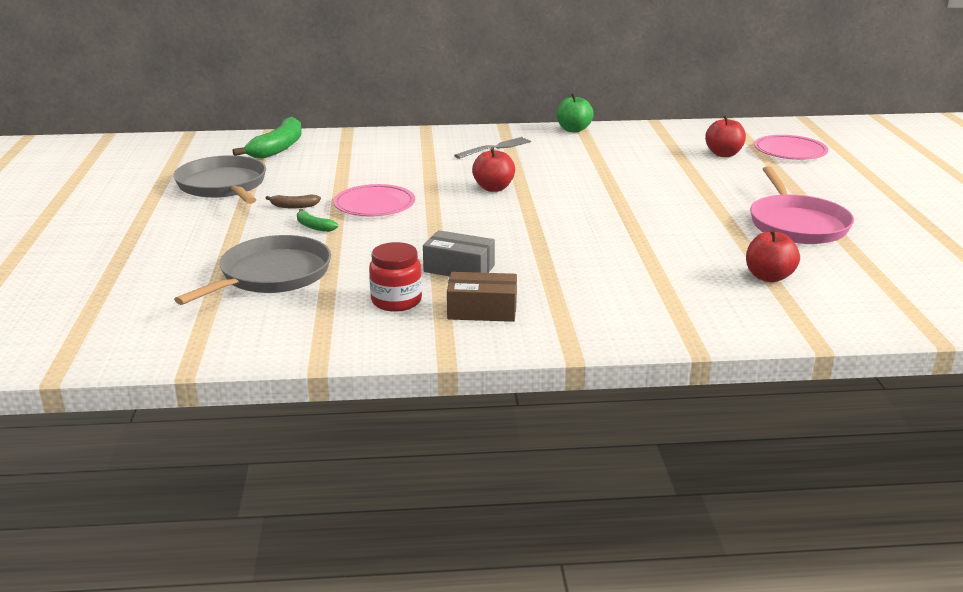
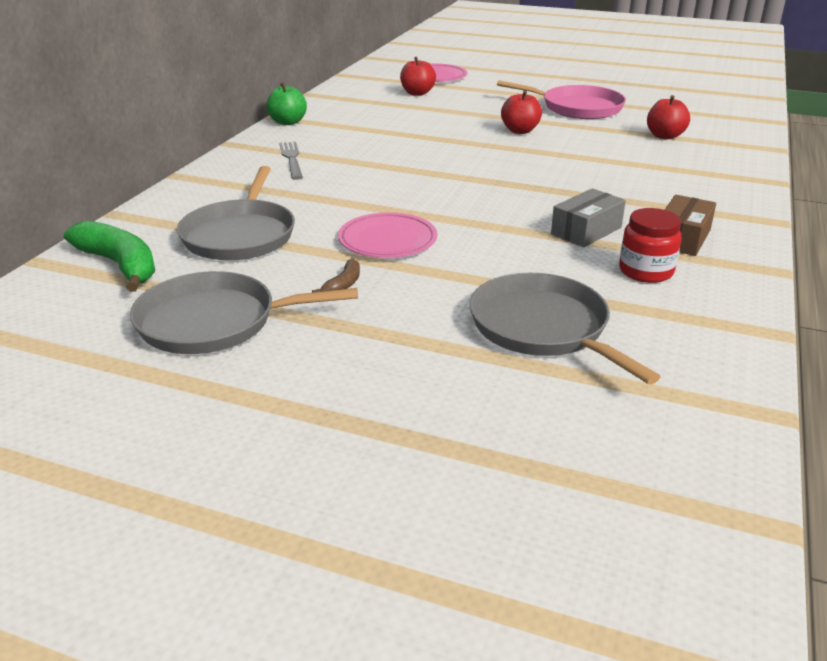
camera: 65 degrees left, 5 degrees up
(314, 226) = (419, 282): green banana -> none
(345, 164) = (240, 235): none -> grey pan
(493, 188) = (401, 180): red apple -> red apple (520, 131)

